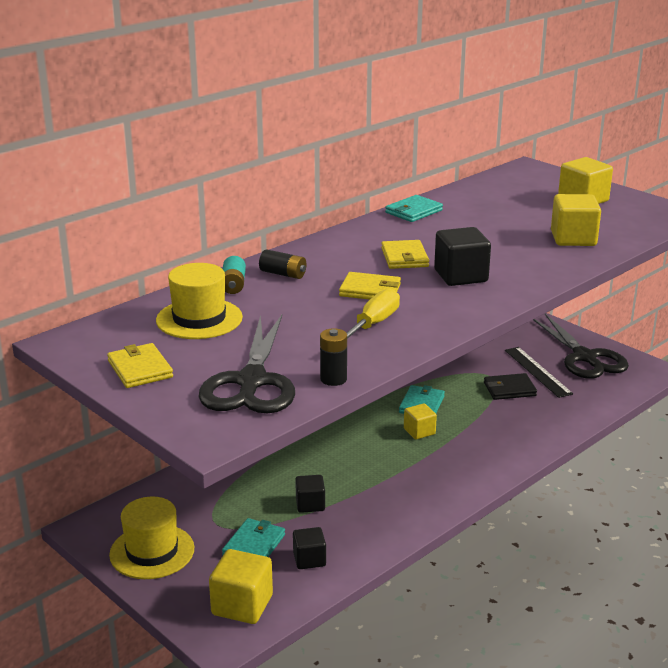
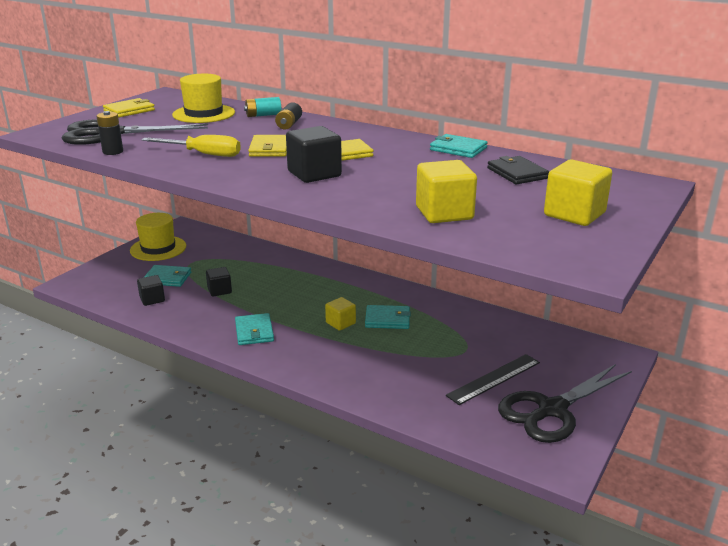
camera: 75 degrees right, 0 degrees up
(242, 605) = (102, 284): yellow cube -> none
(418, 486) = (254, 332): none -> turquoise wallet
(509, 389) = (444, 364): black wallet -> black wallet (517, 173)

